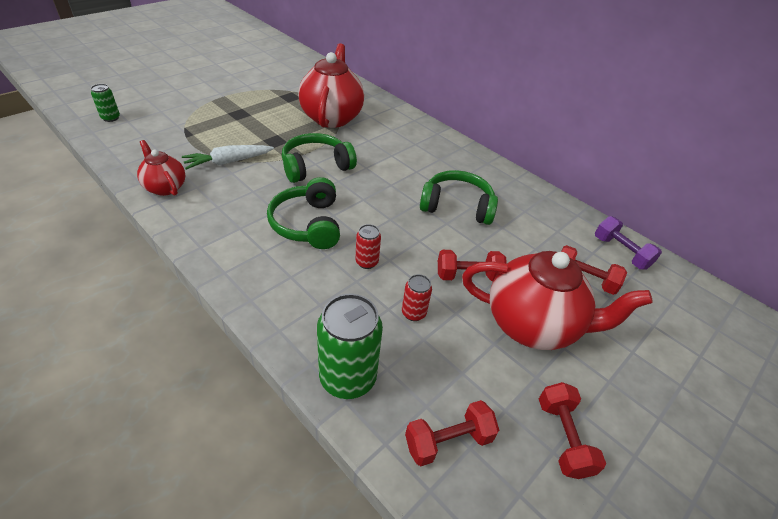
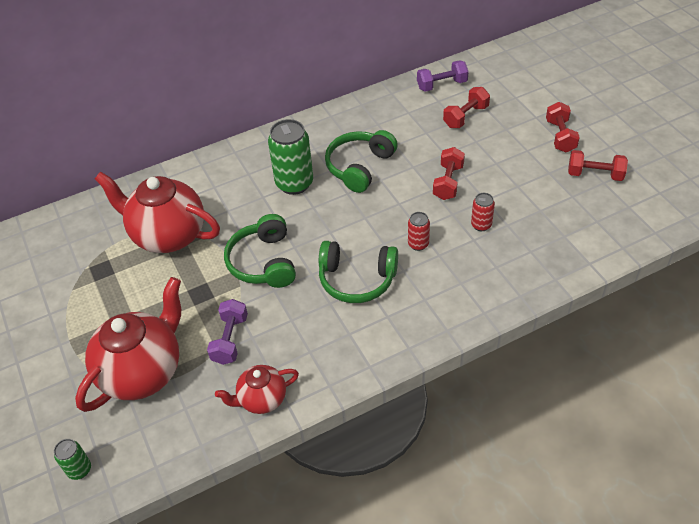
camera: 65 degrees left, 5 degrees up
(228, 162) = (230, 339): white carrot -> purple dumbbell
(348, 378) = (536, 275): green can -> green can (294, 183)
(448, 441) = (591, 231): red dumbbell -> red dumbbell (560, 136)
(532, 325) = (504, 160): red teapot -> red teapot (143, 372)

